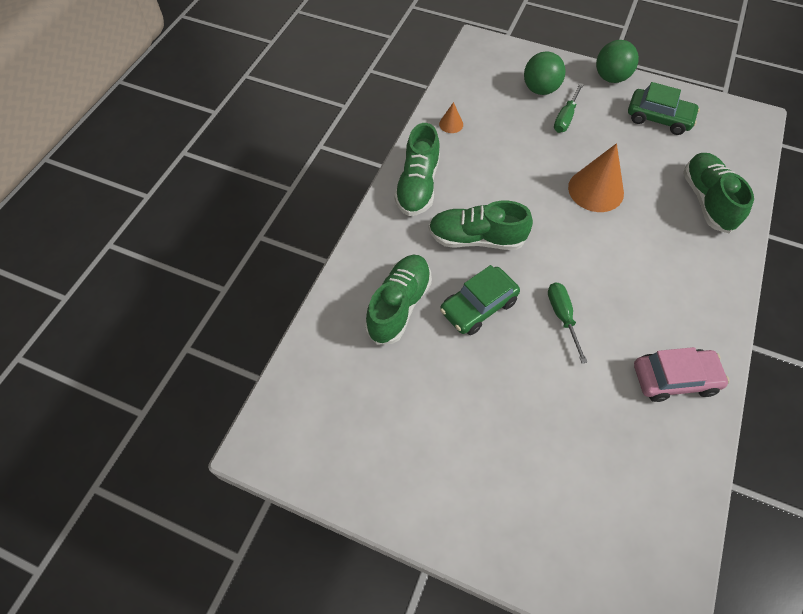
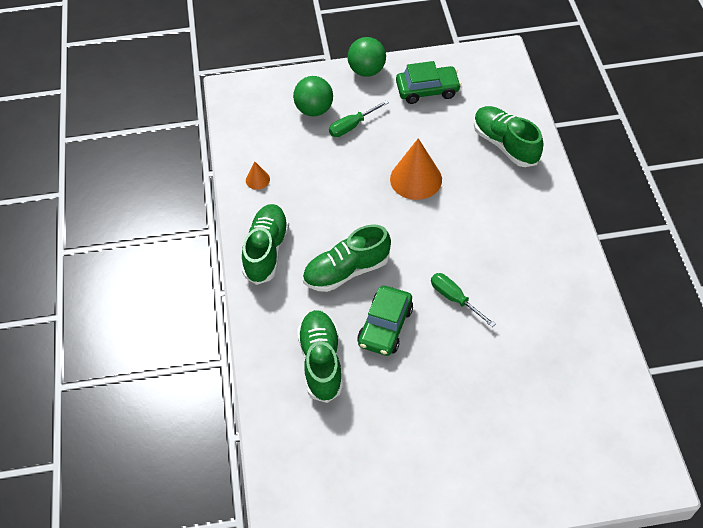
camera: 30 degrees left, 5 degrees down
(418, 186) = (266, 251): green shoe -> green shoe turned 150 degrees counterclockwise
(565, 118) = (352, 126): green screwdriver -> green screwdriver turned 60 degrees clockwise
(674, 378) = (562, 301): pink car -> none

